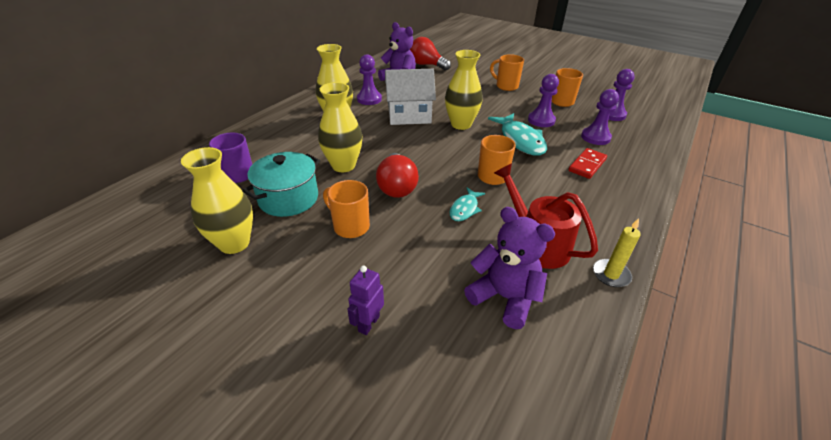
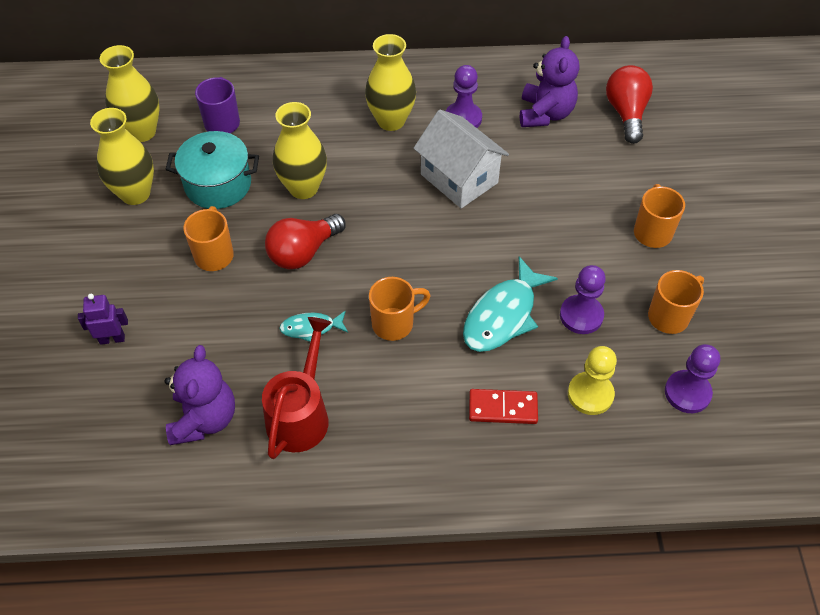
camera: 55 degrees right, 15 degrees up
(461, 124) = (486, 238): yellow vase -> yellow vase (142, 132)
(595, 137) = (590, 394): purple pawn -> yellow pawn
(611, 274) = (298, 496): yellow candle -> none

